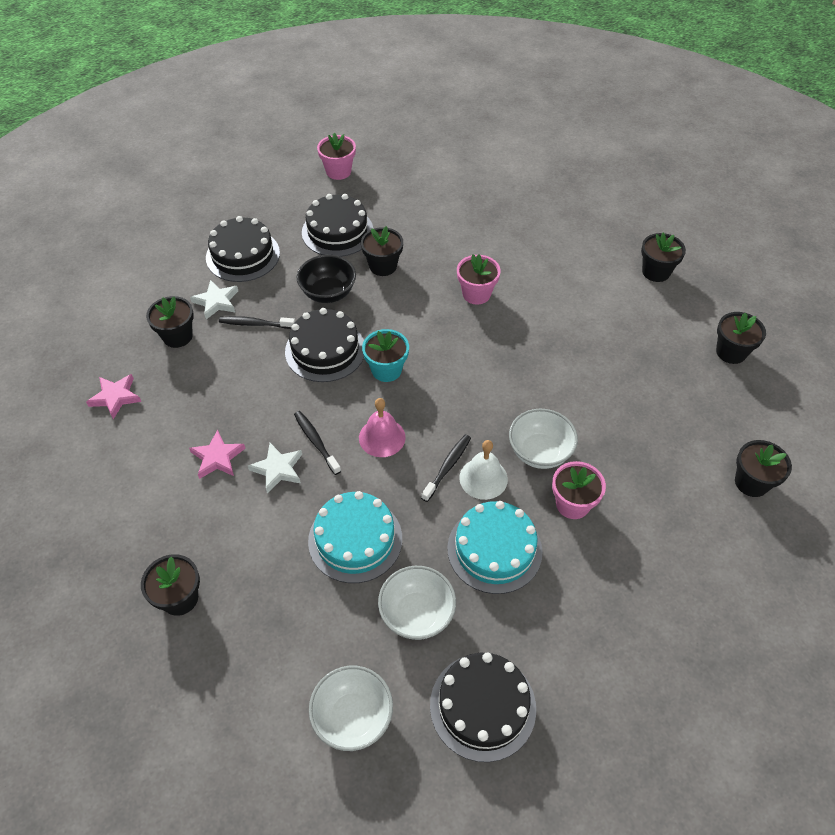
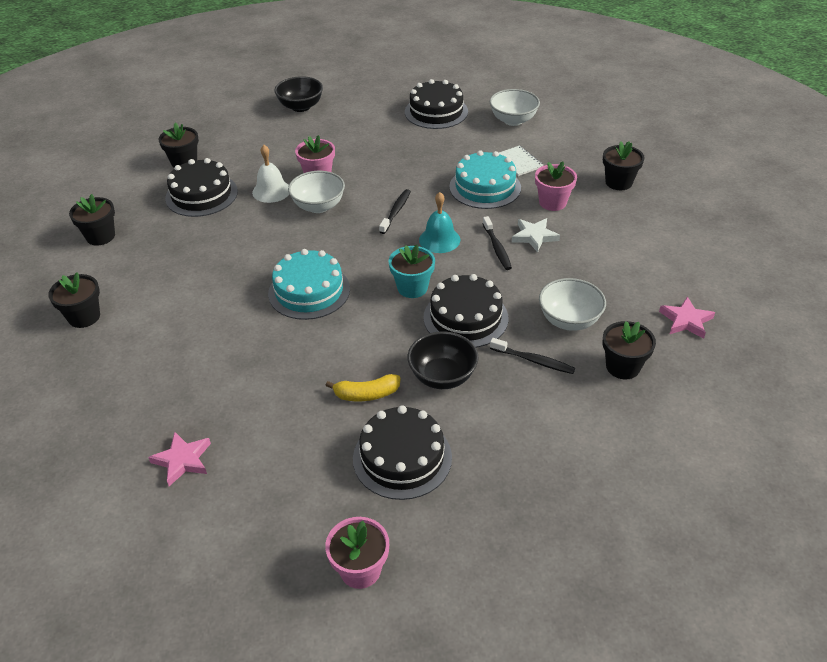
camera: 160 degrees left, 10 degrees down
(216, 302) = (576, 397): white star -> none
(217, 457) = (585, 254): pink star -> pink star (182, 460)
(243, 255) = (535, 453): black cake -> black cake (201, 195)
(322, 606) = (518, 162): none -> white notebook
(382, 437) = (439, 240): pink bell -> turquoise bell
(383, 266) = (366, 394): black flower pot -> yellow banana
(417, 614) = (457, 148): white bowl -> white bowl (569, 320)
(447, 467) = (396, 211): black toothbrush -> black toothbrush turned 150 degrees clockwise
(476, 294) = (282, 337): pink flower pot -> pink flower pot (552, 202)
(483, 478) = (372, 200): white bell -> white bell (271, 191)
(494, 549) = (389, 165): turquoise cake -> turquoise cake (309, 291)
(697, 656) = (301, 107): none -> black bowl

